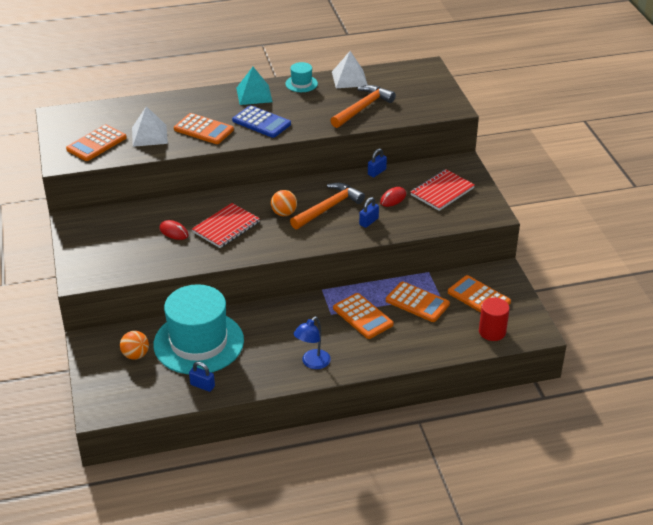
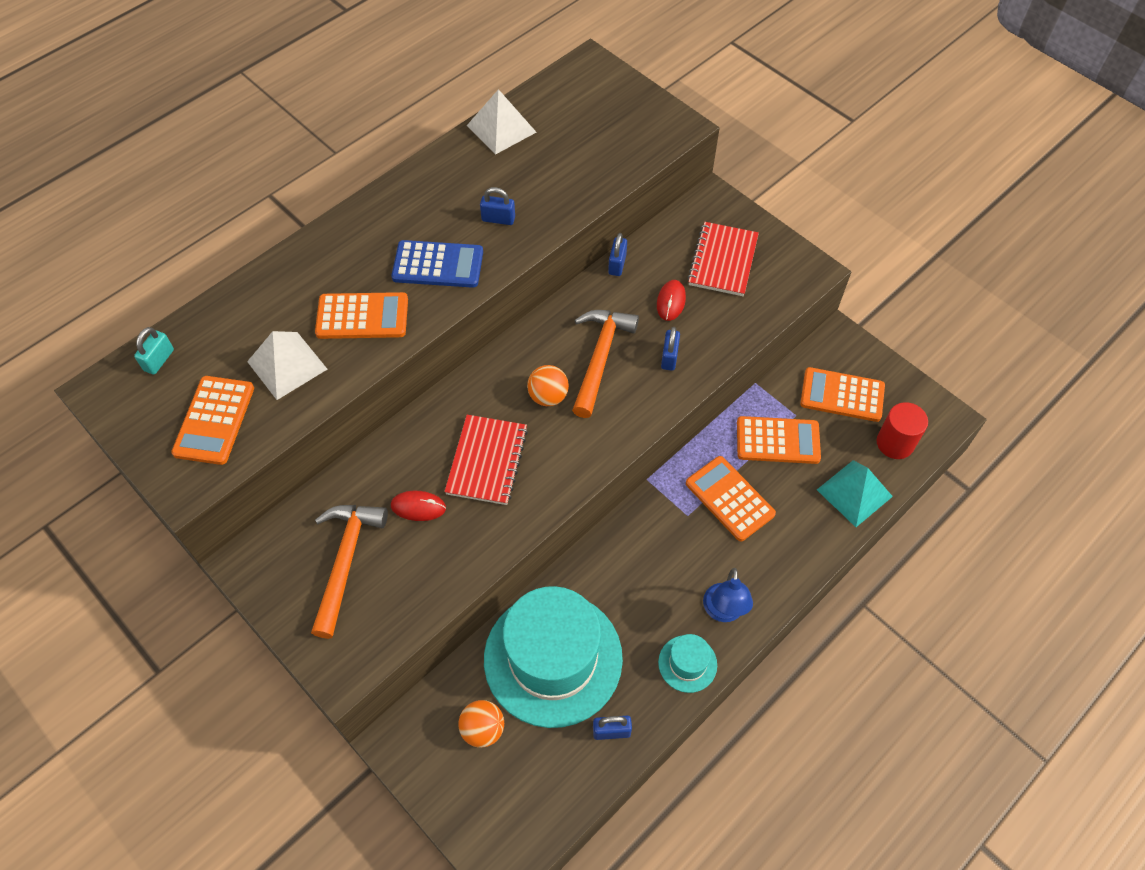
camera: 30 degrees left, 20 degrees up
(91, 113) = (159, 360): none -> turquoise padlock
(254, 95) = (387, 215): turquoise pyramid -> turquoise pyramid (854, 493)
(301, 84) = (440, 165): turquoise hat -> turquoise hat (687, 663)
(311, 115) = (498, 219): none -> blue padlock
(363, 108) = (559, 176): orange hammer -> orange hammer (346, 561)
(363, 316) = (729, 499): orange calculator -> orange calculator turned 150 degrees counterclockwise

